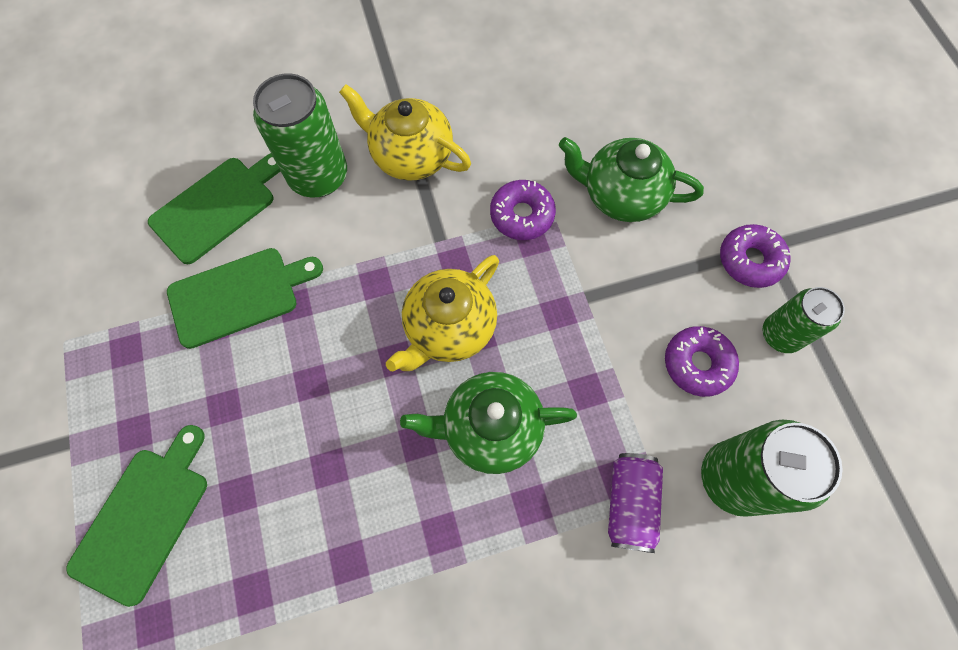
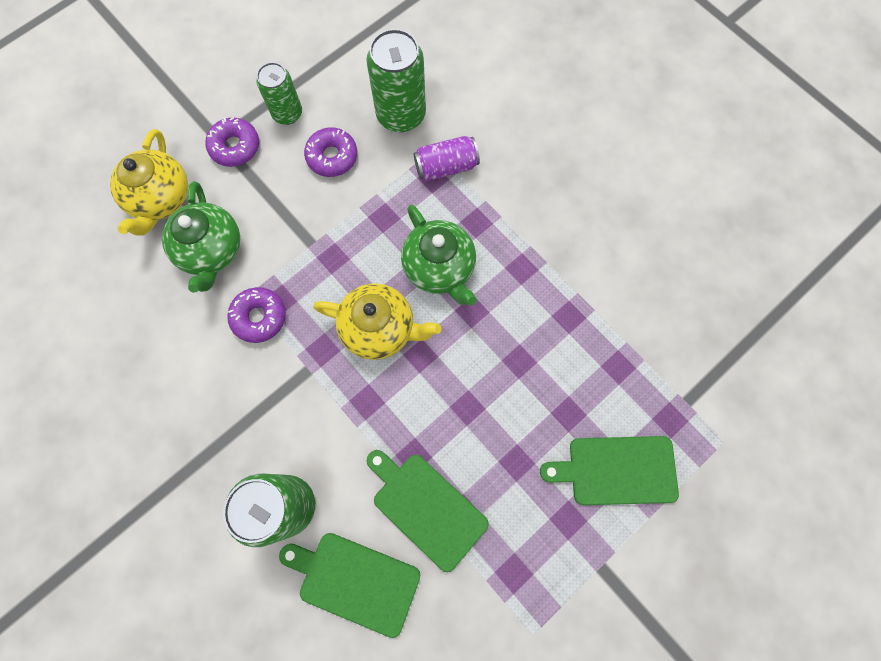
camera: 115 degrees left, 5 degrees up
(411, 156) = (235, 434): yellow teapot -> yellow teapot (161, 199)

